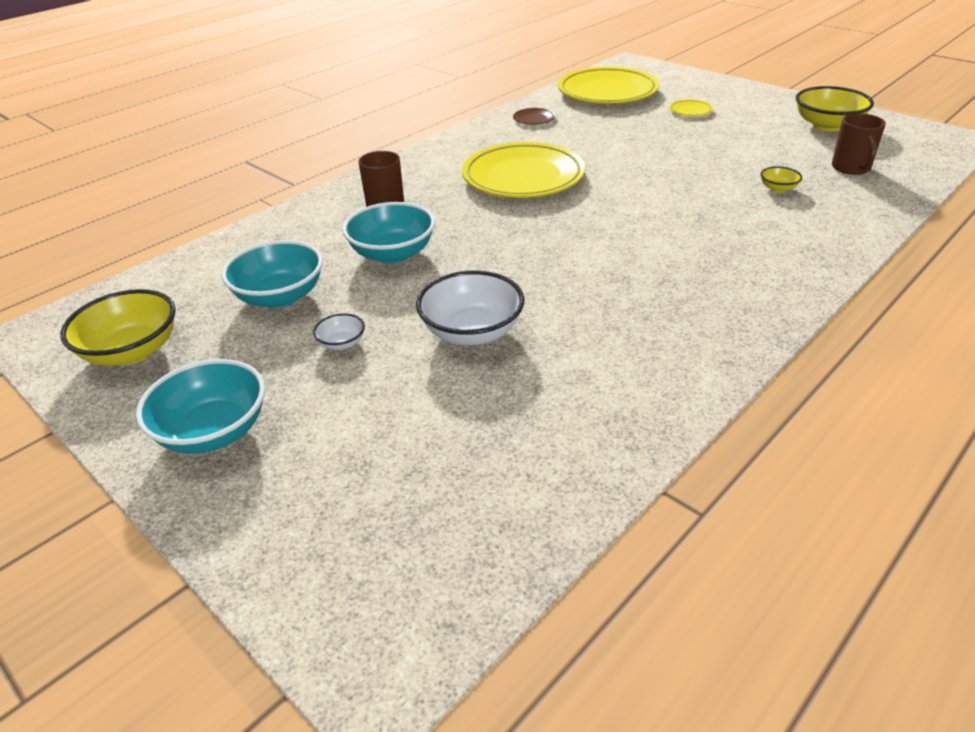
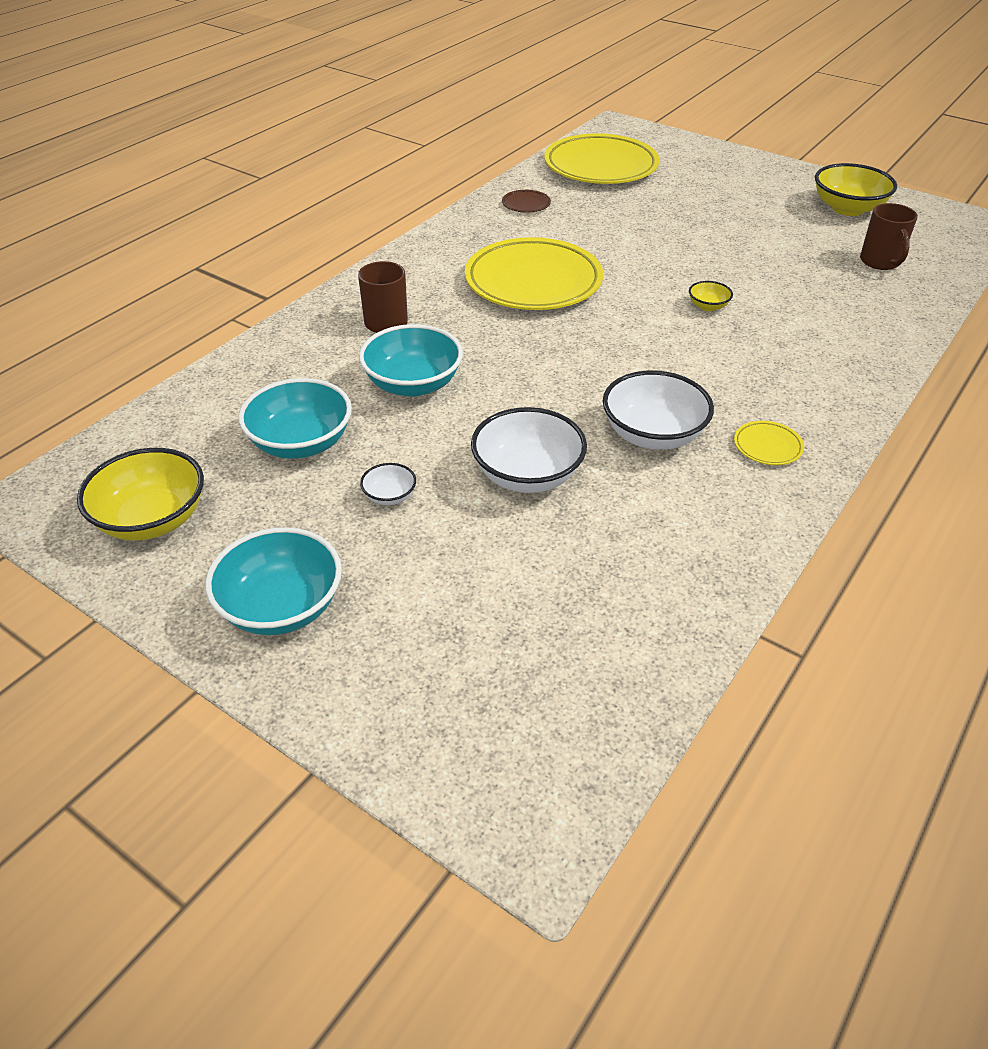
camera: 10 degrees left, 5 degrees up
(599, 303) = (653, 435): none -> white bowl
(690, 111) = (698, 191): yellow plate -> yellow plate (767, 446)
(778, 188) = (810, 289): yellow bowl -> yellow bowl (708, 306)

